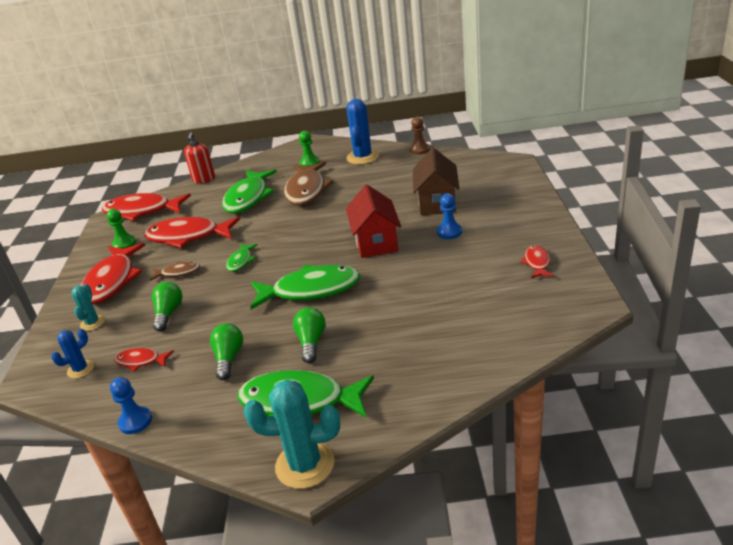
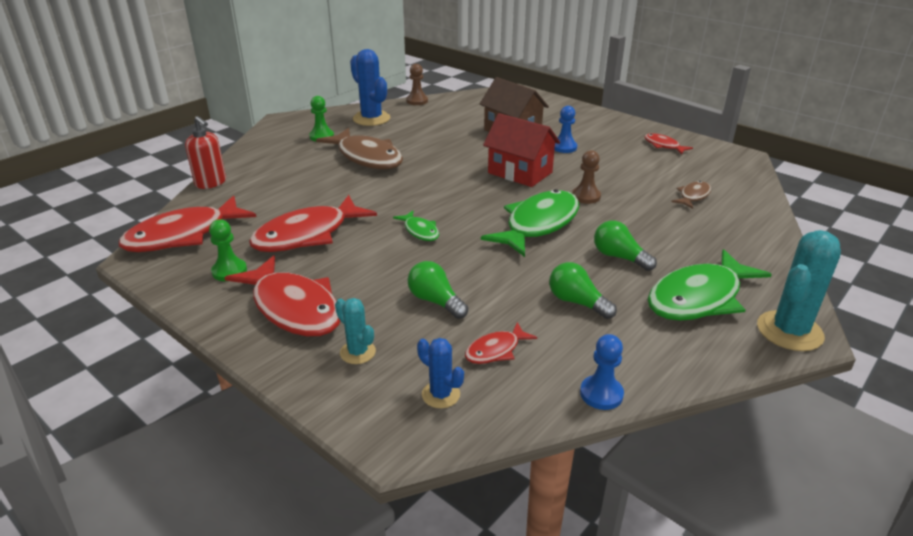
camera: 50 degrees left, 0 degrees up
(80, 369) = (441, 394): blue cactus -> blue cactus turned 45 degrees counterclockwise
(178, 273) = (367, 266): brown fish -> brown fish (693, 196)
(248, 198) = (310, 181): green fish -> none
(382, 283) = (586, 196): none -> brown pawn

